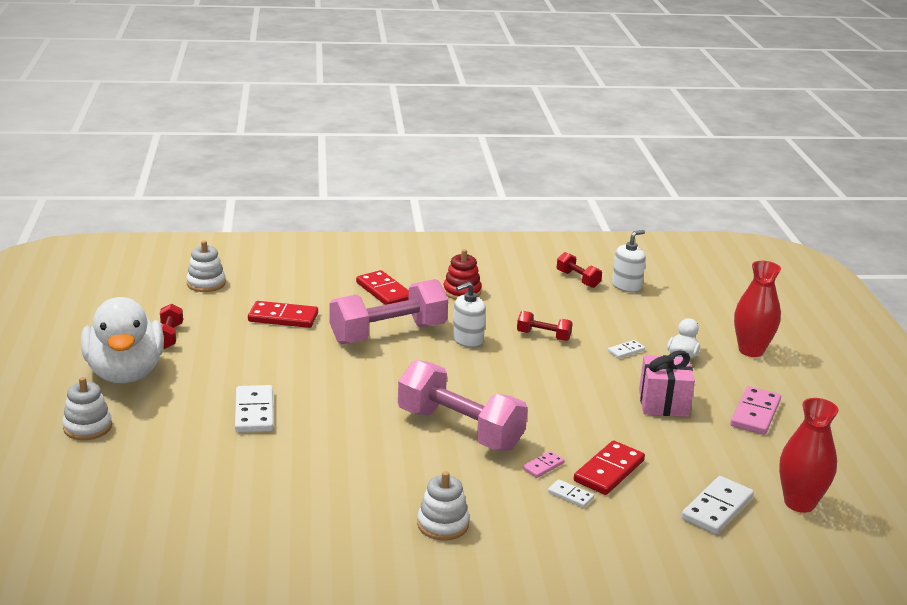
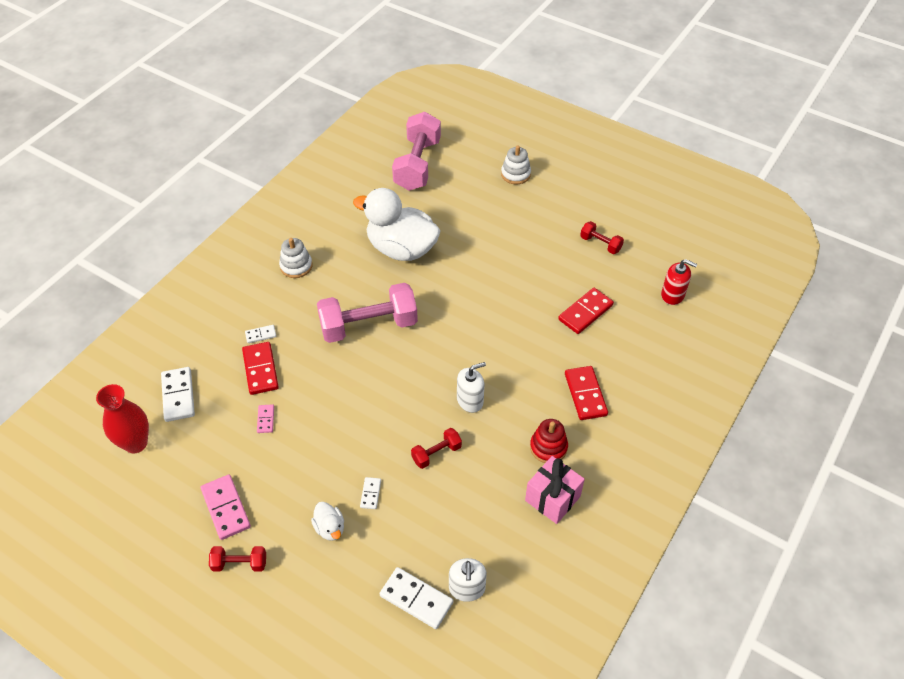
camera: 130 degrees right, 25 degrees up
(125, 373) = (566, 208): white duck -> white duck (401, 249)
(206, 283) = (672, 295): white stacking toy -> red soap dispenser
(254, 412) = (472, 244): white domino -> white domino (416, 599)
(384, 291) = (585, 394): red domino -> red domino turned 75 degrees clockwise
(388, 334) = (516, 358): pink dumbbell -> pink dumbbell (417, 165)
(467, 340) = (470, 400): white soap dispenser -> white soap dispenser turned 60 degrees clockwise
(543, 466) = (296, 341): pink domino -> pink domino (266, 419)
(578, 279) = (508, 556): red dumbbell -> red dumbbell (240, 563)
(663, 403) = (290, 459): pink gift -> pink gift (552, 498)
(751, 350) = (292, 591): red vase -> none

